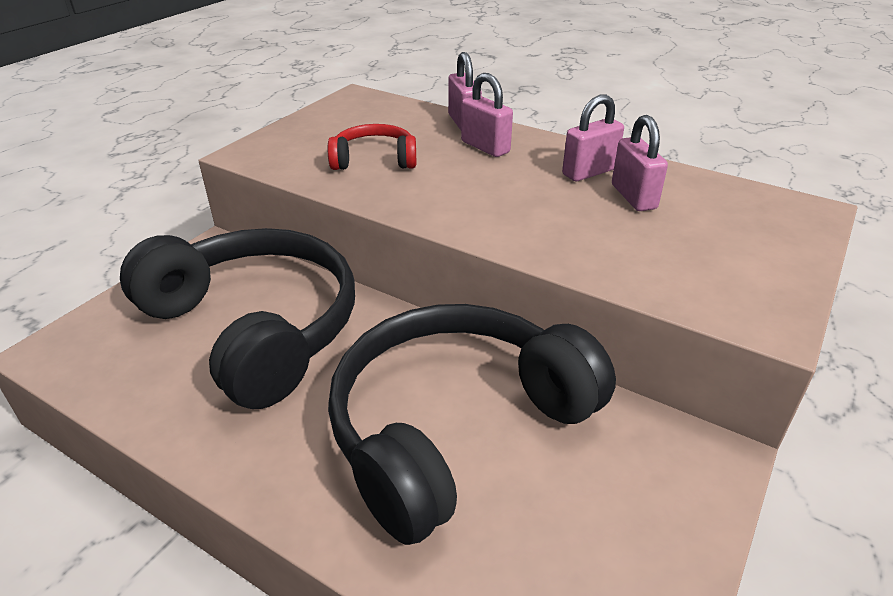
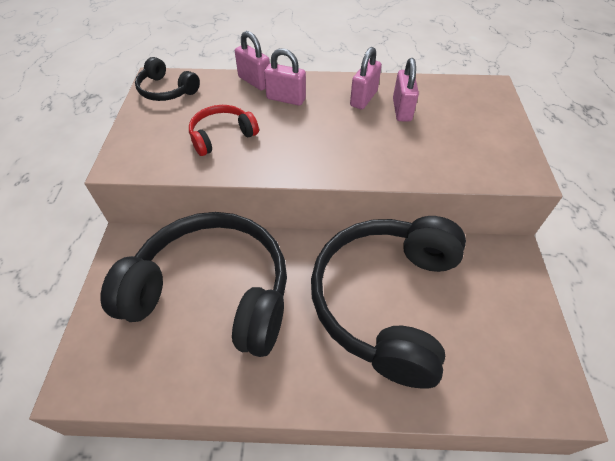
camera: 30 degrees left, 15 degrees up
(357, 107) = (166, 90): none -> black headphones
(633, 197) = (402, 110): pink padlock -> pink padlock turned 45 degrees clockwise

